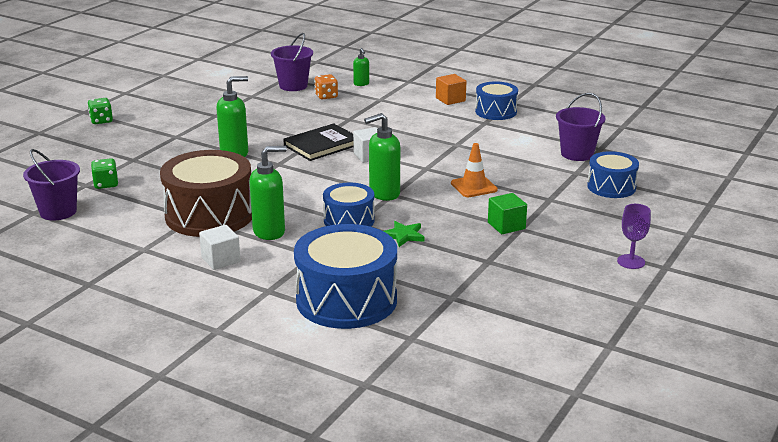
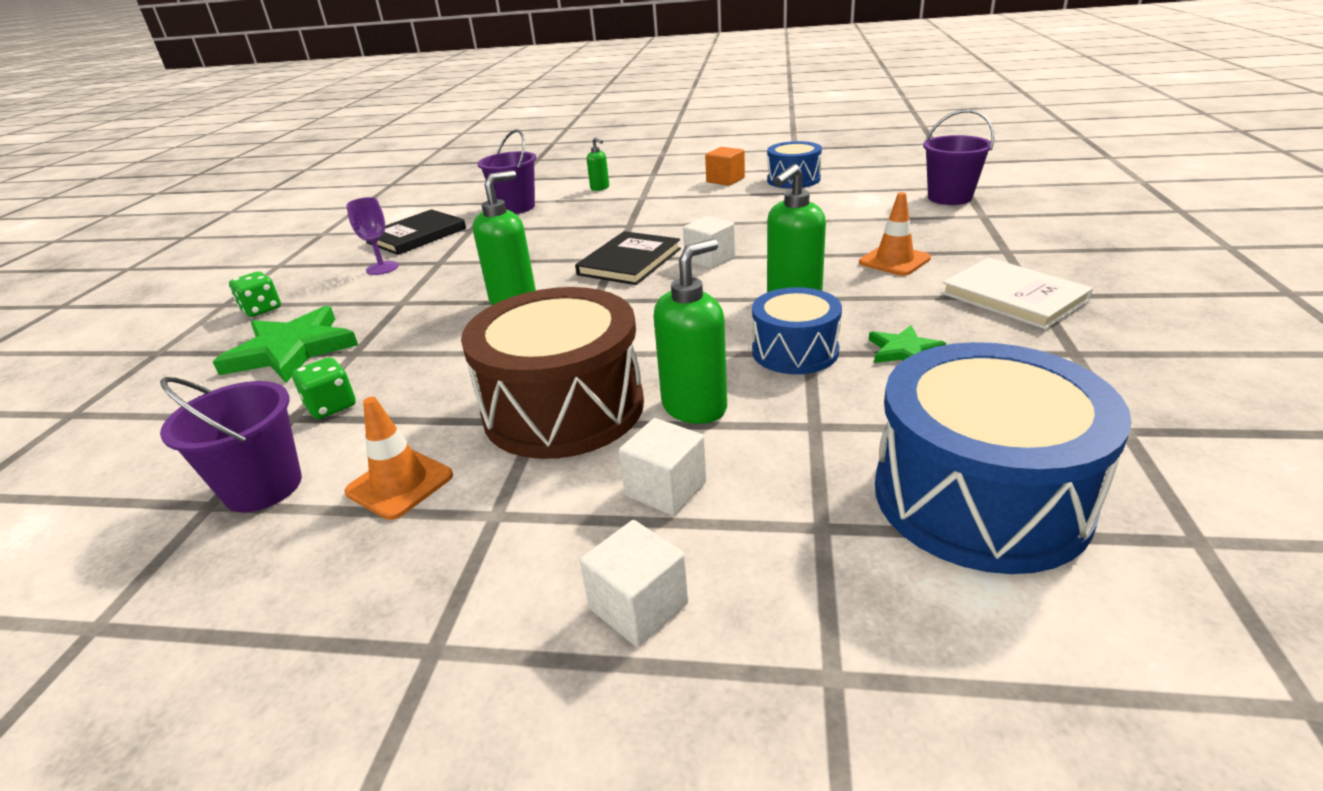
camera: 20 degrees left, 5 degrees up
(104, 149) = (291, 350): none -> green star
(114, 226) = (400, 484): none -> orange traffic cone
(171, 293) = (638, 606): none -> white cube
(216, 92) = (417, 235): none -> black book
(326, 96) = (571, 208): orange dice -> none
(506, 226) = (1013, 297): green cube -> white book
(611, 187) = (1047, 220): blue drum -> none
(631, 261) = (1240, 298): purple goblet -> purple goblet (382, 268)

